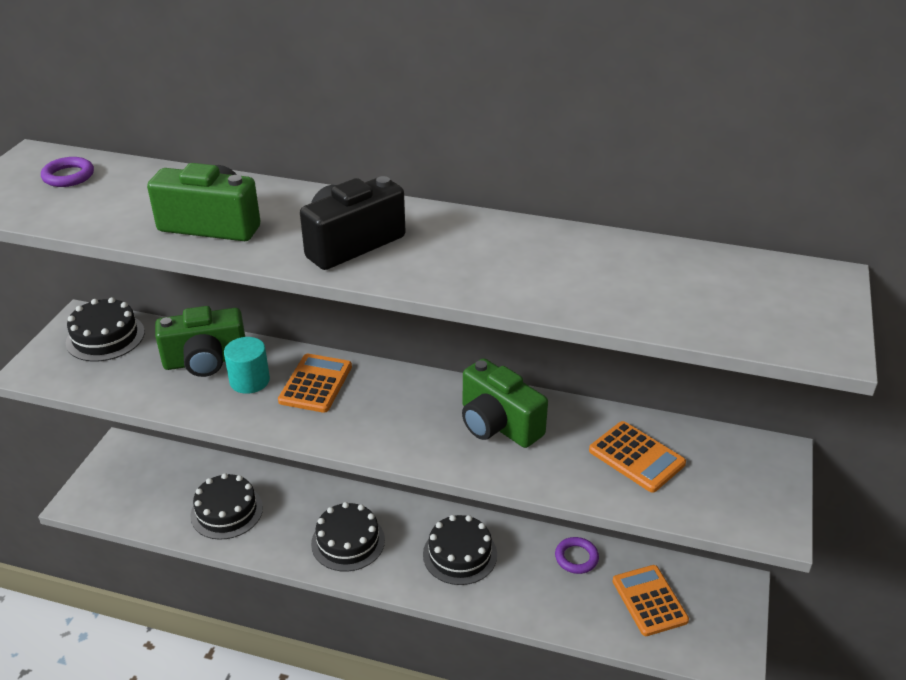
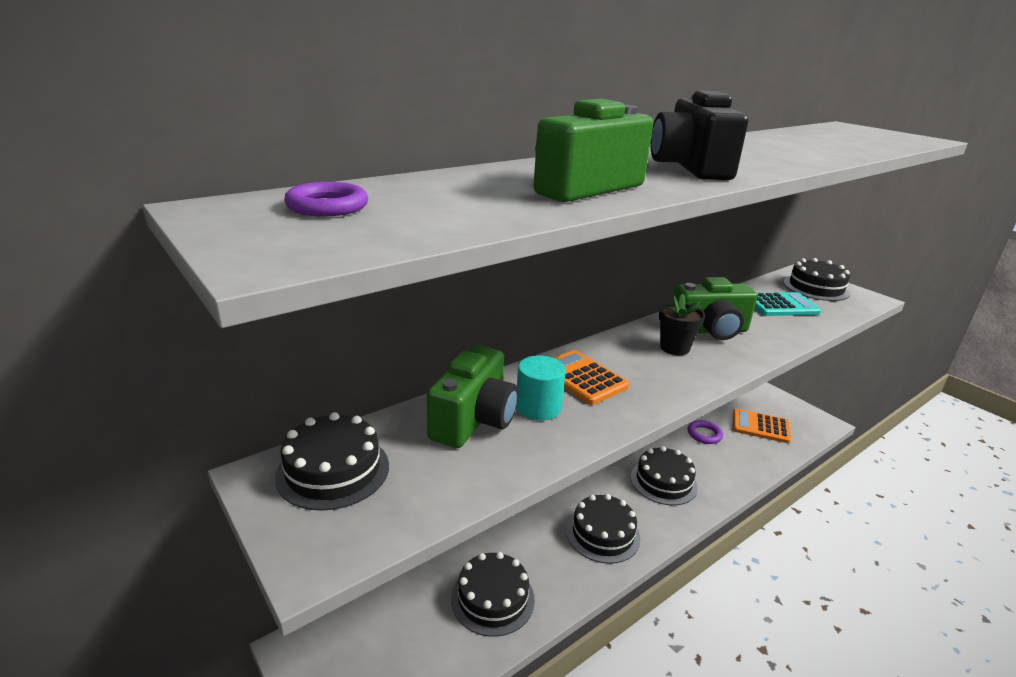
camera: 55 degrees left, 10 degrees down
(430, 414) = (674, 348): none -> black flower pot
(636, 457) = (781, 305): orange calculator -> turquoise calculator
(742, 473) = (816, 288): none -> black cake

